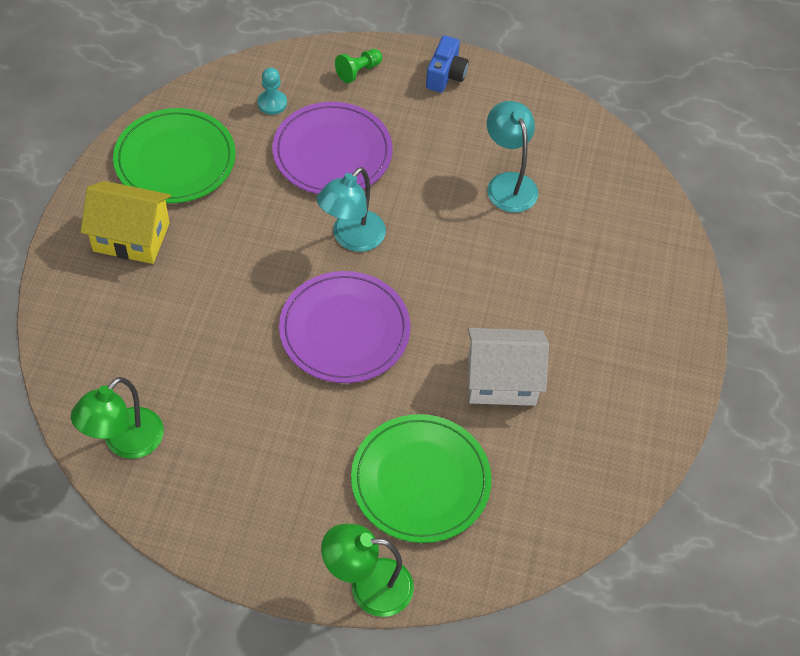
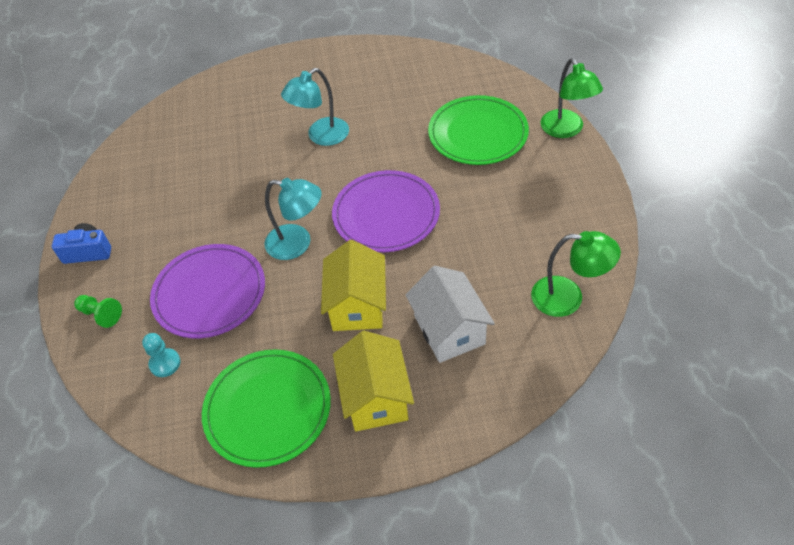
camera: 105 degrees left, 5 degrees down
(240, 260) = (357, 305): none -> yellow house
(501, 380) = (377, 123): white house -> white house (449, 330)
(508, 183) = (198, 175): turquoise lamp -> turquoise lamp (321, 136)

